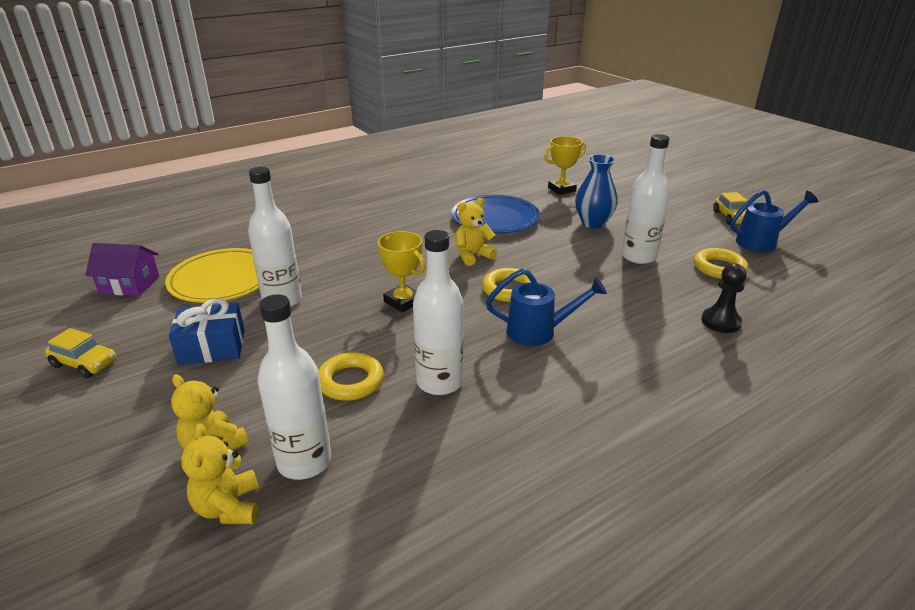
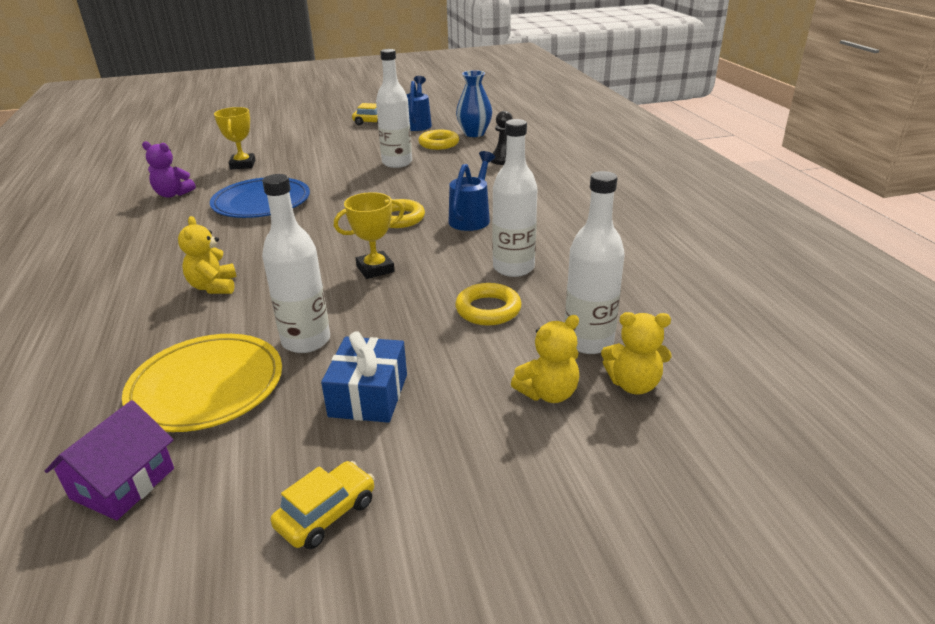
camera: 70 degrees left, 0 degrees up
(473, 256) = (323, 224): yellow teddy bear -> yellow teddy bear (214, 287)
(484, 183) = (173, 194): none -> purple teddy bear
(593, 223) = (324, 166): blue vase -> blue vase (474, 133)

